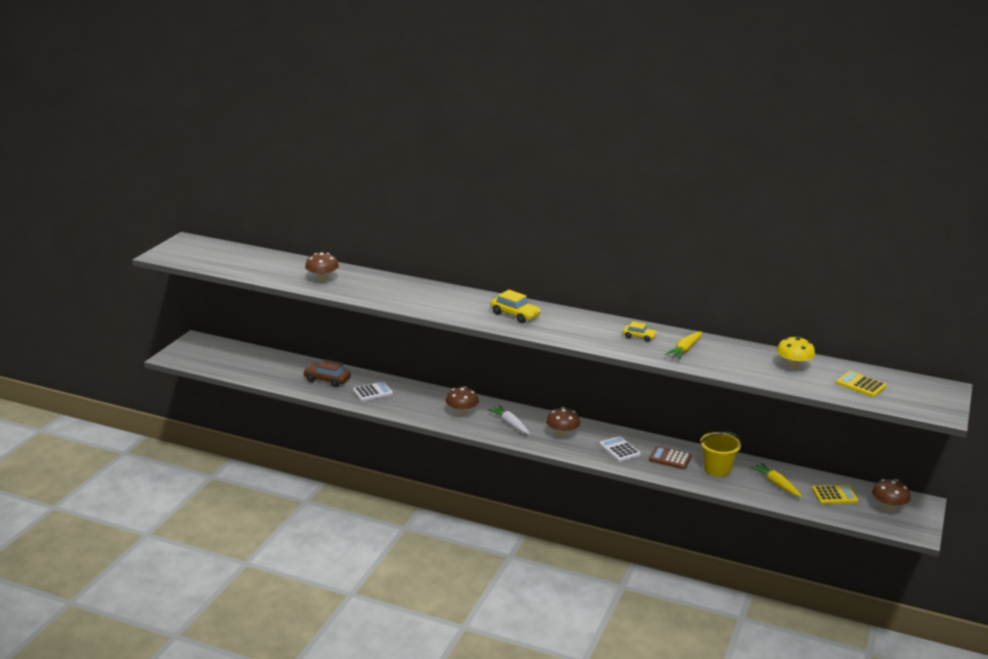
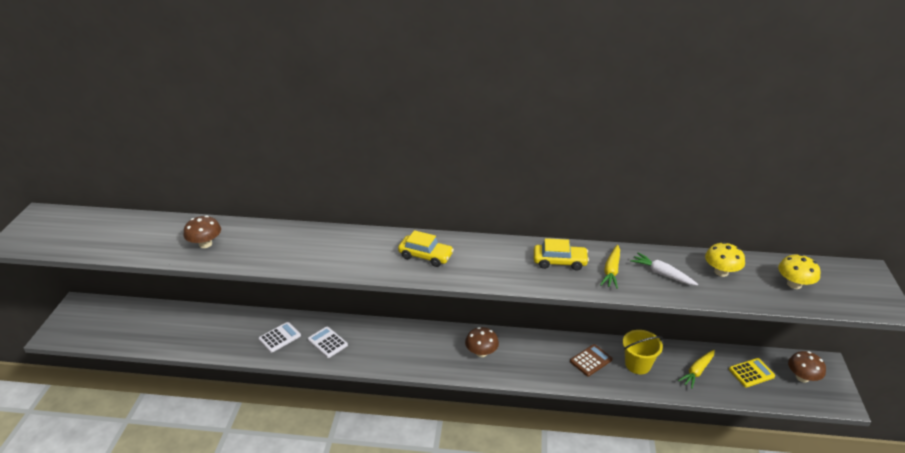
camera: 15 degrees left, 10 degrees up
(327, 380) = (228, 331): brown car -> none
(461, 413) = (376, 346): brown mushroom -> none
(510, 424) = (428, 350): white carrot -> white carrot (662, 274)
(619, 450) = (541, 360): white calculator -> white calculator (327, 342)
(639, 337) = (559, 262): yellow car -> yellow car, size x1.61
(670, 458) = (591, 360): brown calculator -> brown calculator turned 135 degrees clockwise
(776, 484) = (697, 371): yellow carrot -> yellow carrot turned 90 degrees counterclockwise
(861, 385) = (794, 284): yellow calculator -> yellow mushroom

